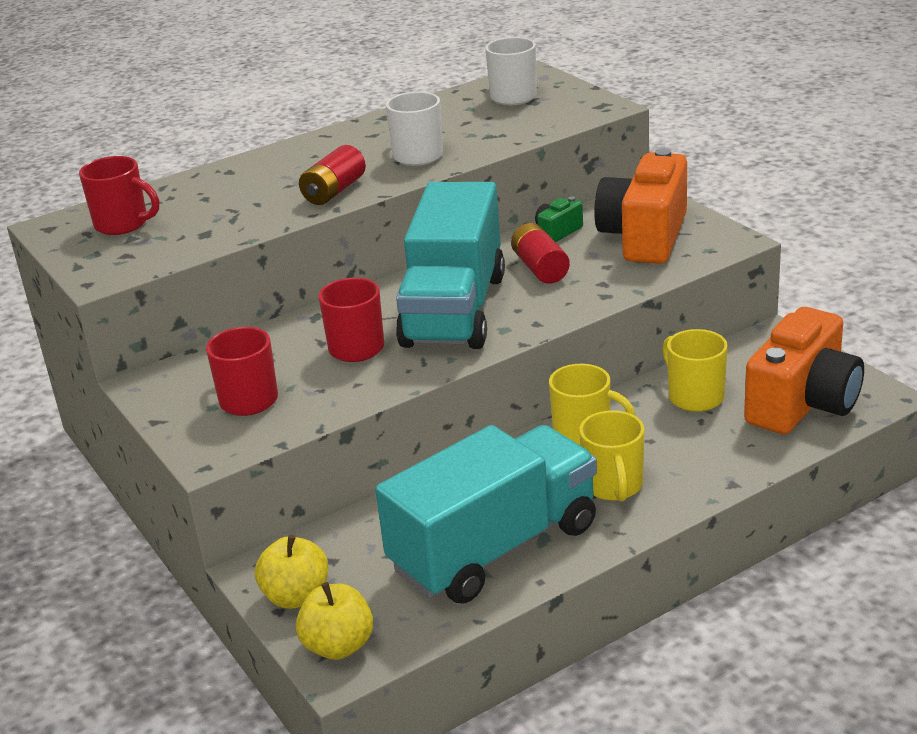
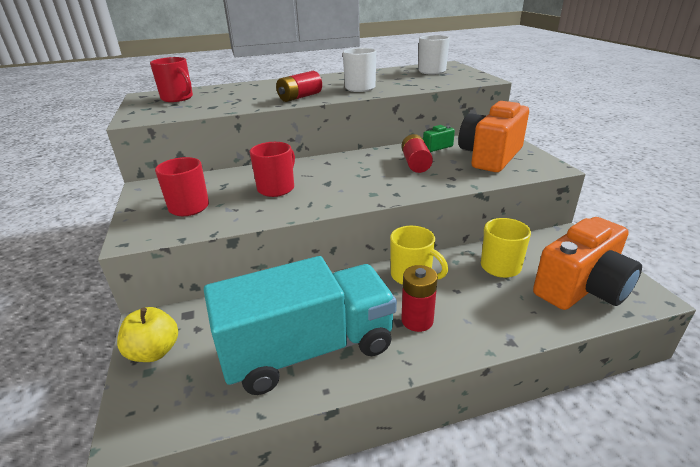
camera: 15 degrees right, 0 degrees up
(338, 646) = (148, 406): yellow apple -> none
(454, 310) = (349, 178): turquoise truck -> none
(613, 486) = (417, 320): yellow mug -> red battery

